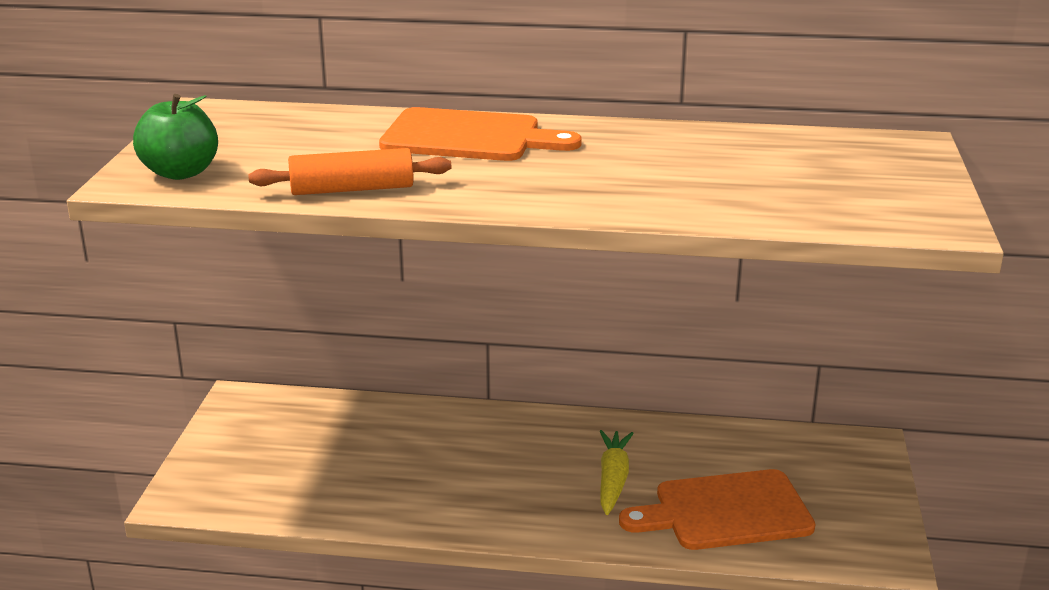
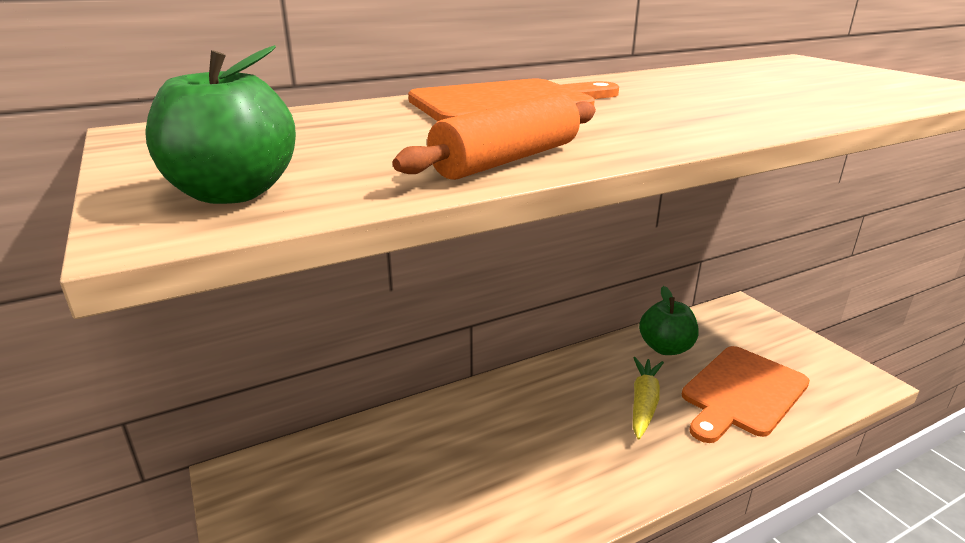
camera: 35 degrees left, 0 degrees up
(613, 479) = (643, 403): yellow carrot -> yellow carrot turned 45 degrees clockwise
(709, 447) = (665, 348): none -> green apple

